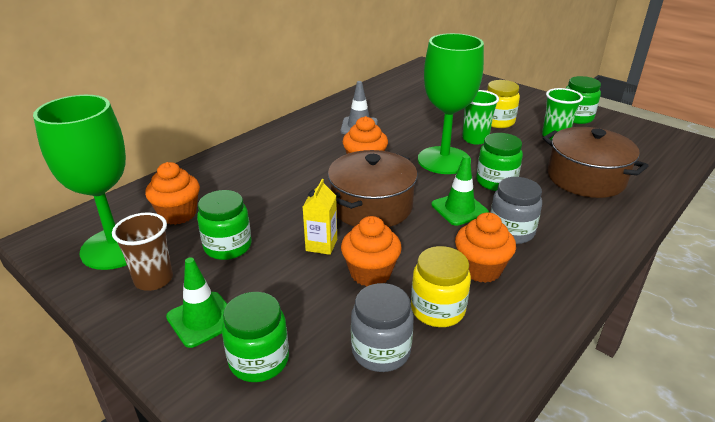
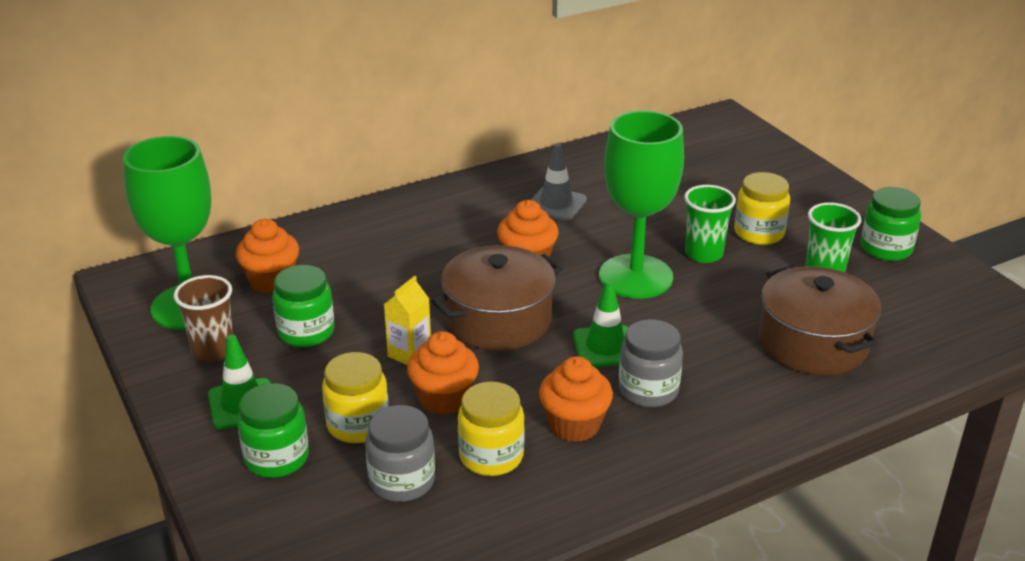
camera: 20 degrees right, 0 degrees up
(314, 311) = (358, 425): none -> yellow jar
(496, 182) = (682, 321): green jar -> none

